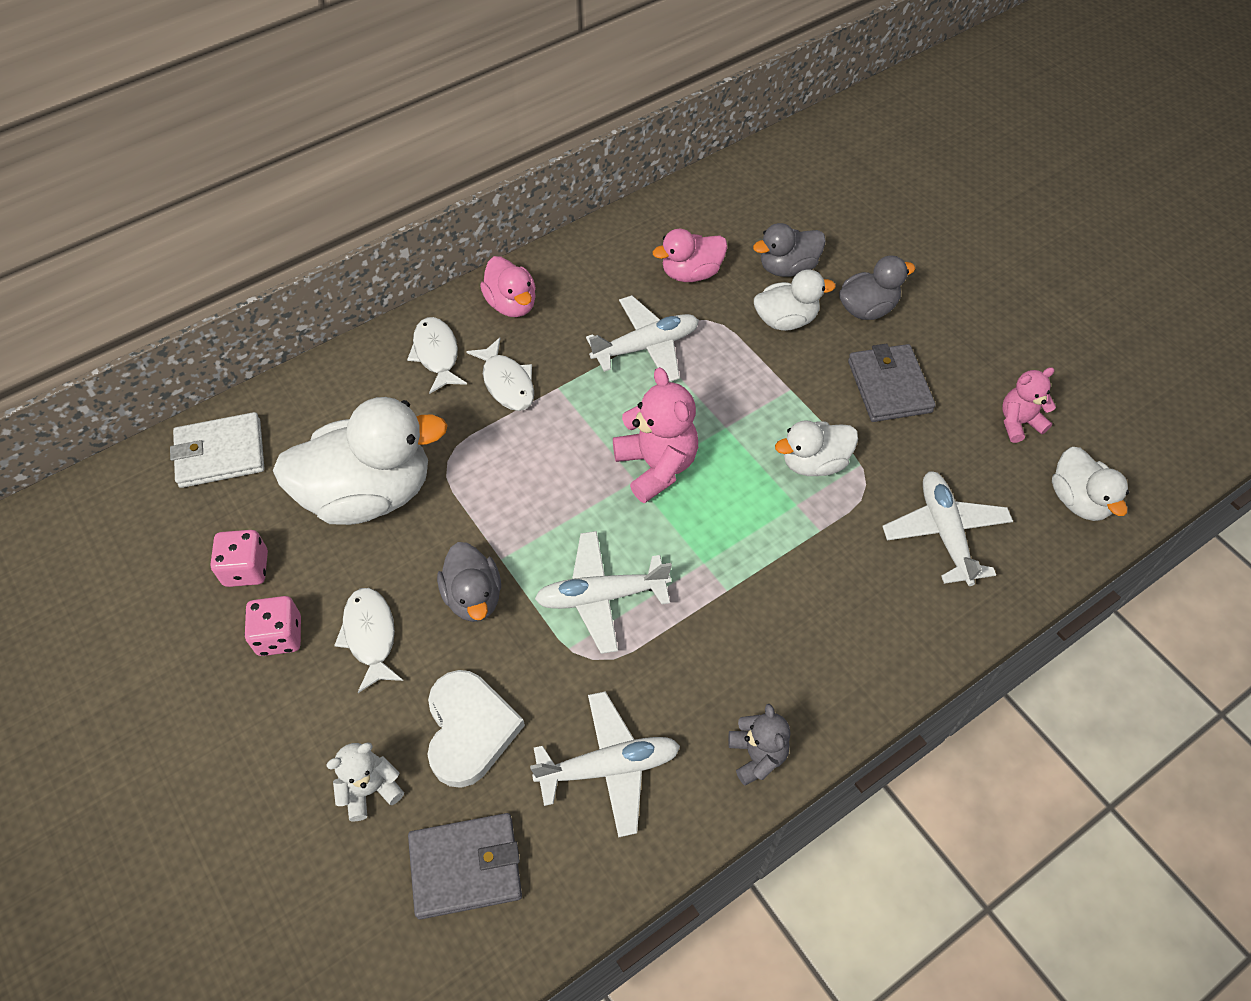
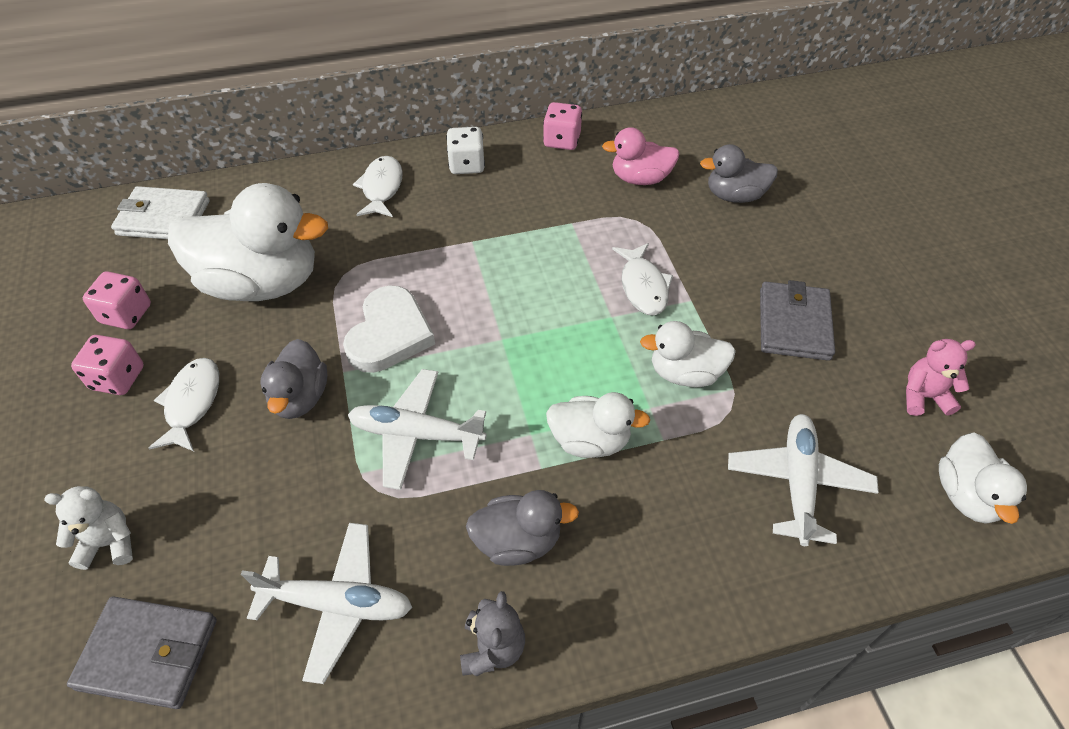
camera: 20 degrees right, 5 degrees down
(469, 730) = (228, 518): white heart -> white heart (389, 334)
(507, 383) = (429, 225): white fish -> white fish (643, 286)
(511, 304) = (467, 165): pink duck -> white dice
(595, 250) = (562, 141): none -> pink dice
(646, 346) = (569, 228): white plane -> none
(656, 466) = (528, 332): pink teddy bear -> none
(786, 320) = (713, 239): white duck -> white duck (590, 441)
(867, 309) = (800, 249): grey duck -> grey duck (518, 541)

